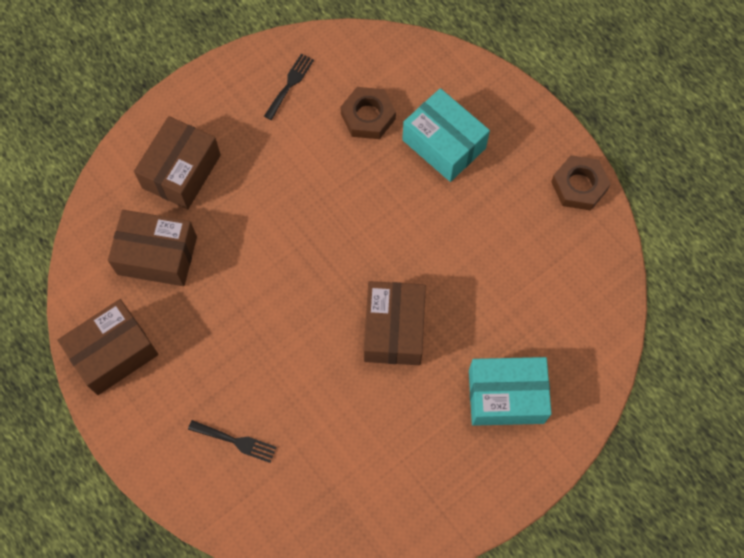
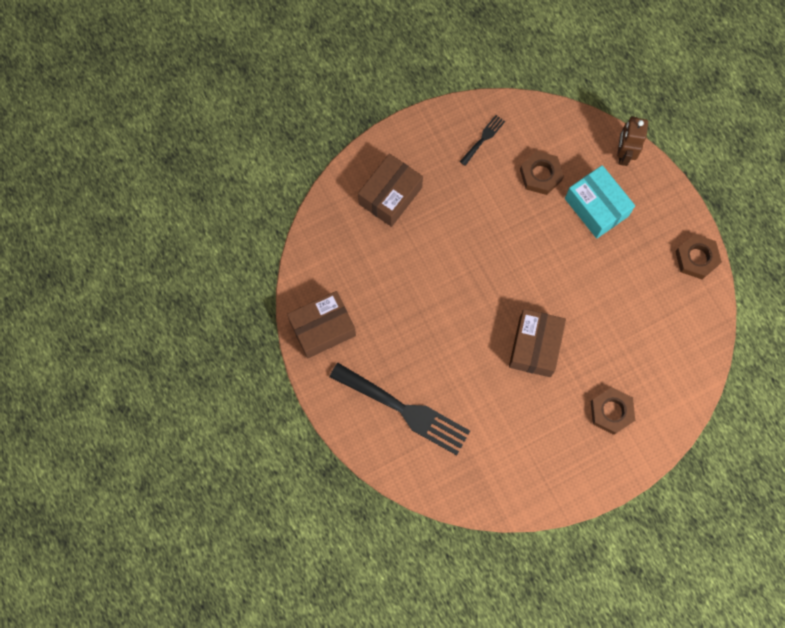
camera: 10 degrees right, 5 degrees up
(157, 255) = (364, 259): brown box -> none
(236, 441) = (405, 410): black fork -> black fork, size x2.22
(466, 76) = (623, 154): none -> brown robot
(506, 396) = (611, 412): turquoise box -> brown nut

